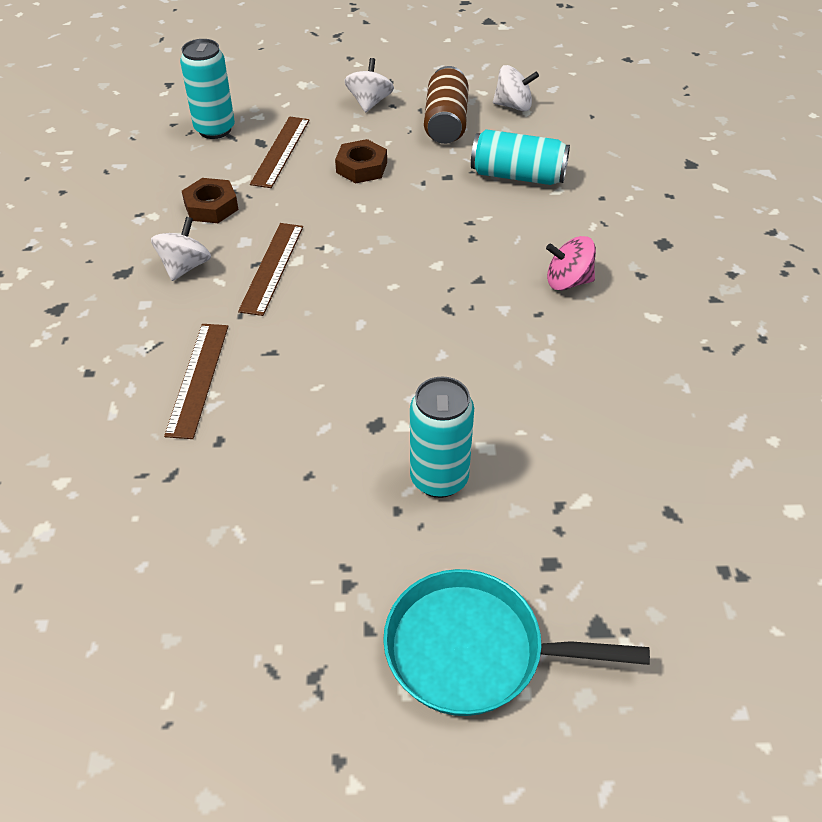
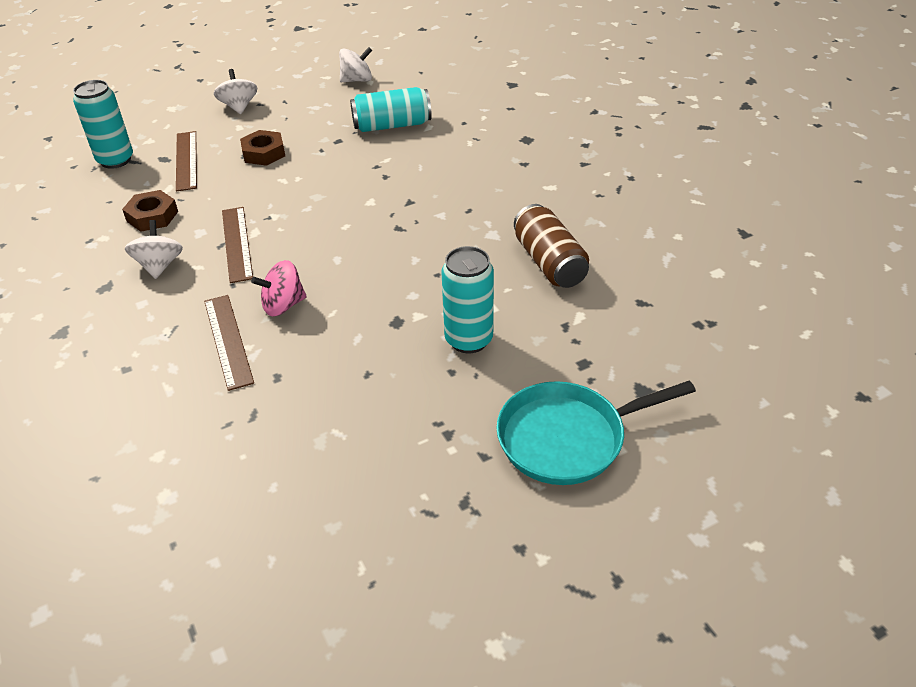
camera: 25 degrees left, 5 degrees down
(446, 122) = (311, 105): brown can -> brown can (549, 262)
(568, 281) = (476, 183): pink spinning top -> pink spinning top (283, 305)

